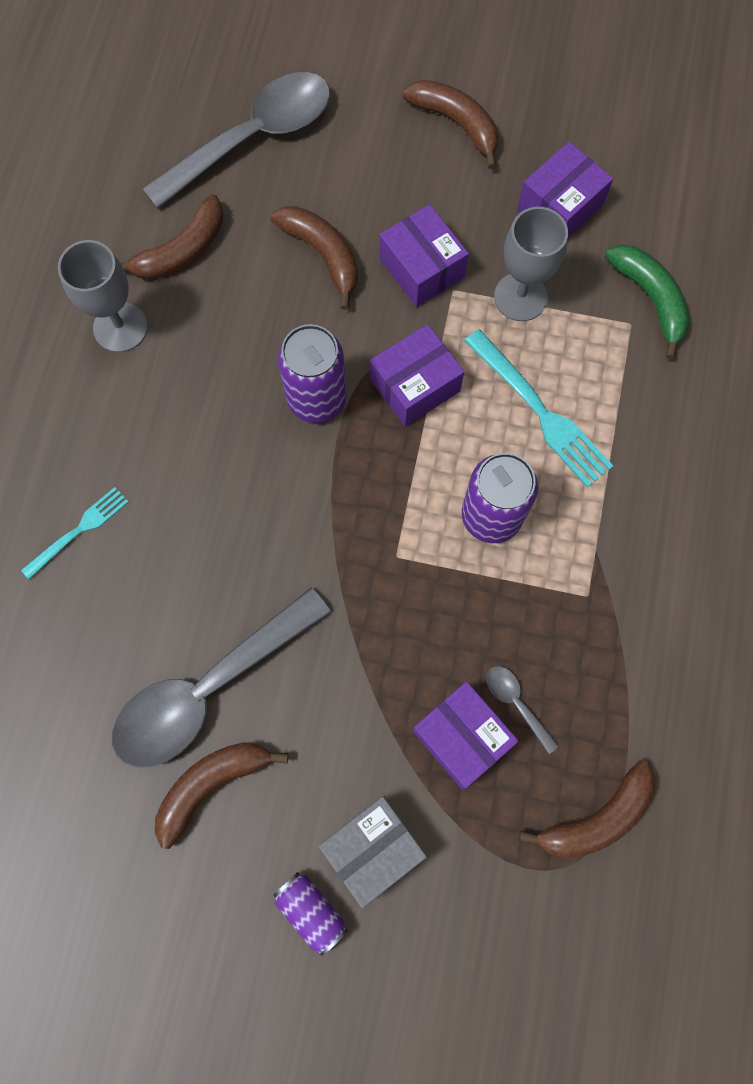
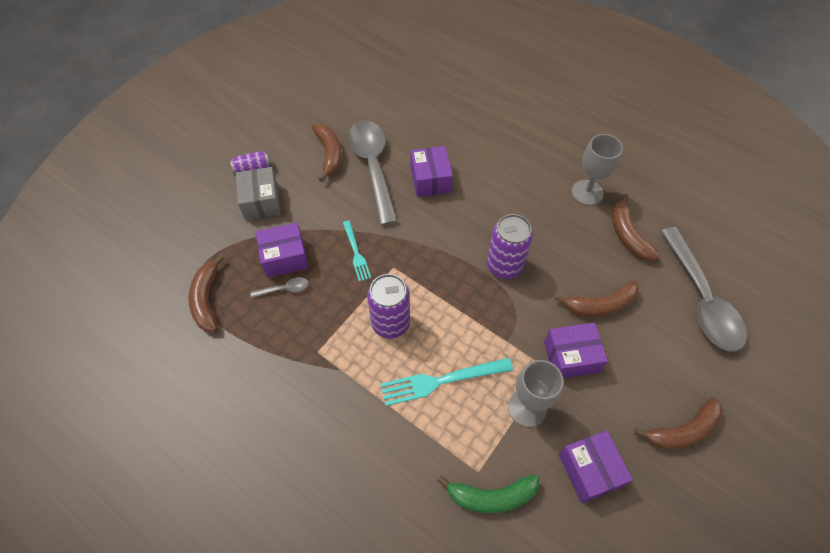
camera: 115 degrees right, 15 degrees down
(79, 530) = (478, 144): turquoise fork -> turquoise fork (356, 253)
(415, 385) = (490, 319): purple box -> purple box (430, 180)

